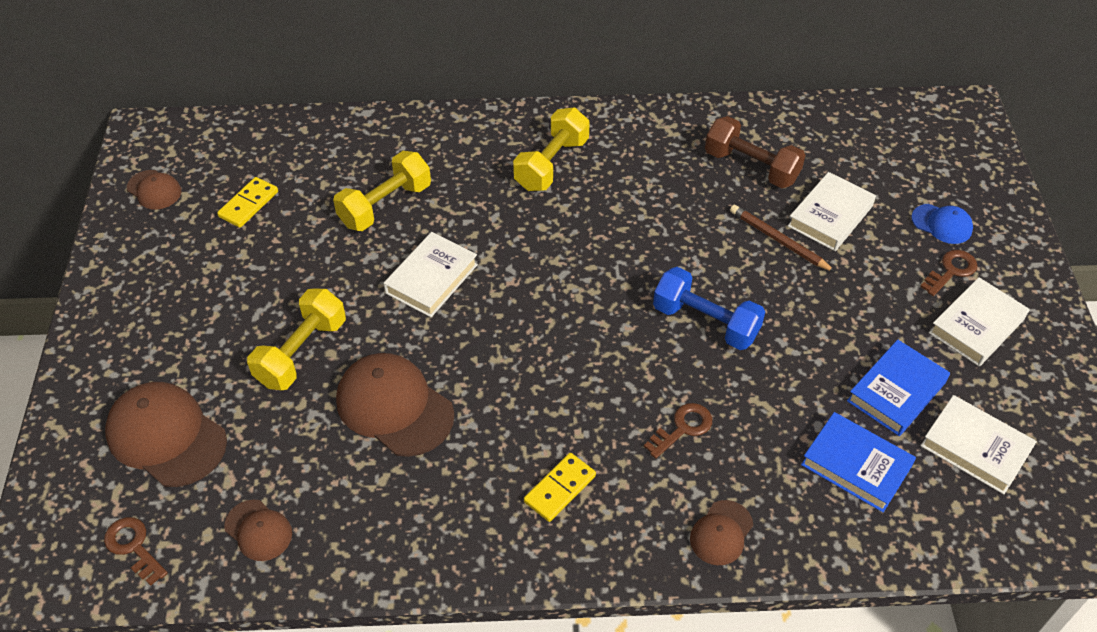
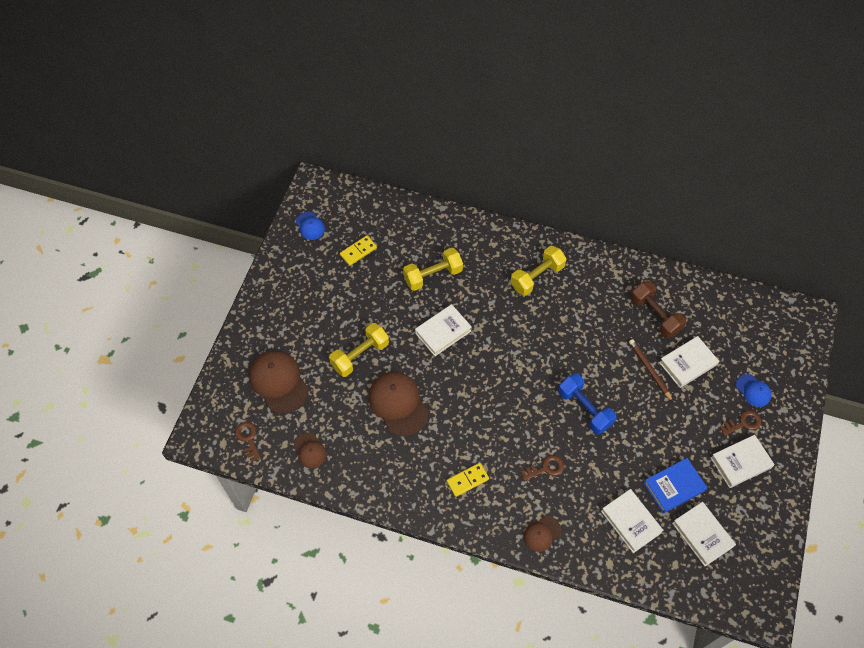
camera: 20 degrees right, 10 degrees up
(154, 190) = (310, 226): brown cap -> blue cap
(856, 466) = (630, 522): blue book -> white book

